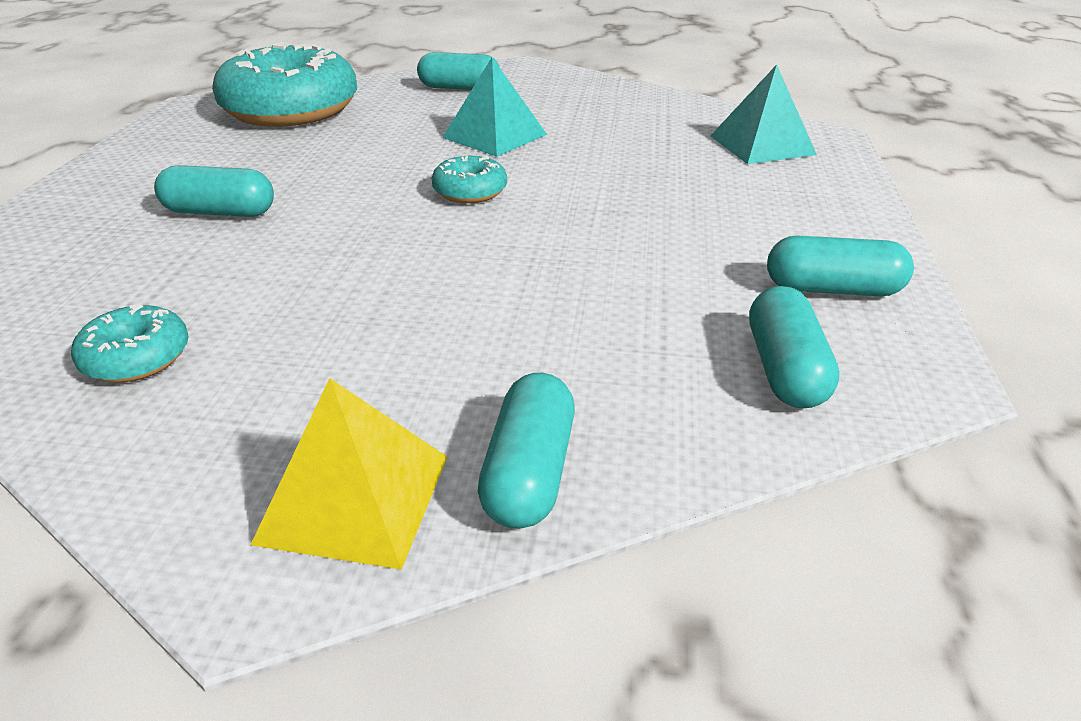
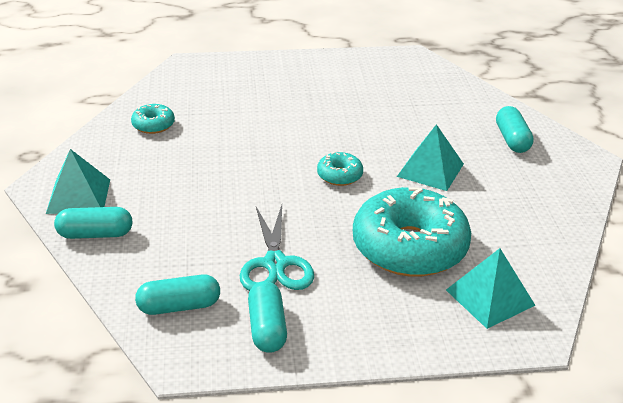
camera: 75 degrees right, 0 degrees up
(220, 212) = (280, 105): turquoise capsule -> none
(291, 110) = (425, 87): turquoise donut -> turquoise donut (409, 247)
(355, 498) = (79, 196): yellow pyramid -> turquoise pyramid
(678, 266) = (275, 264): none -> turquoise scissors

